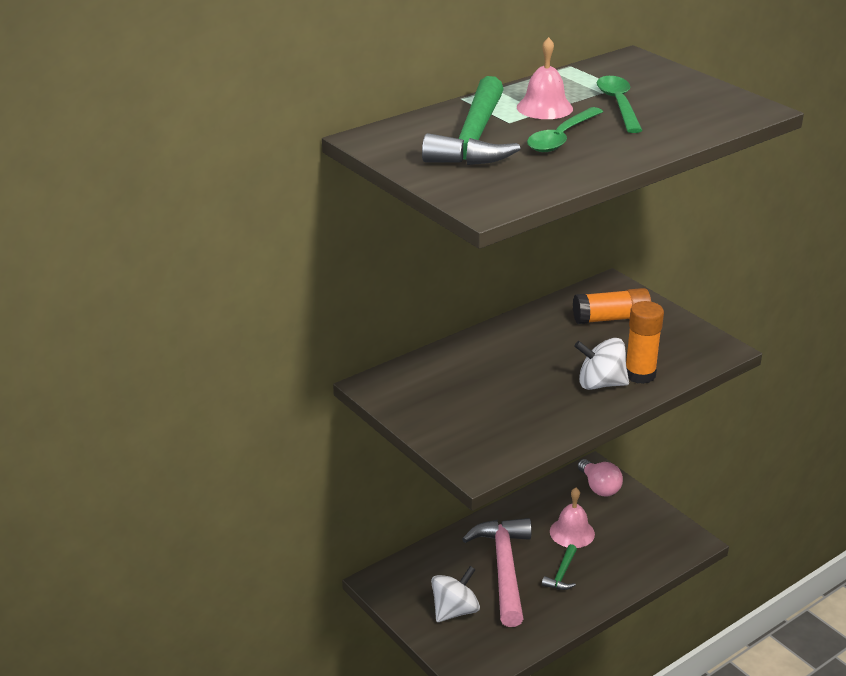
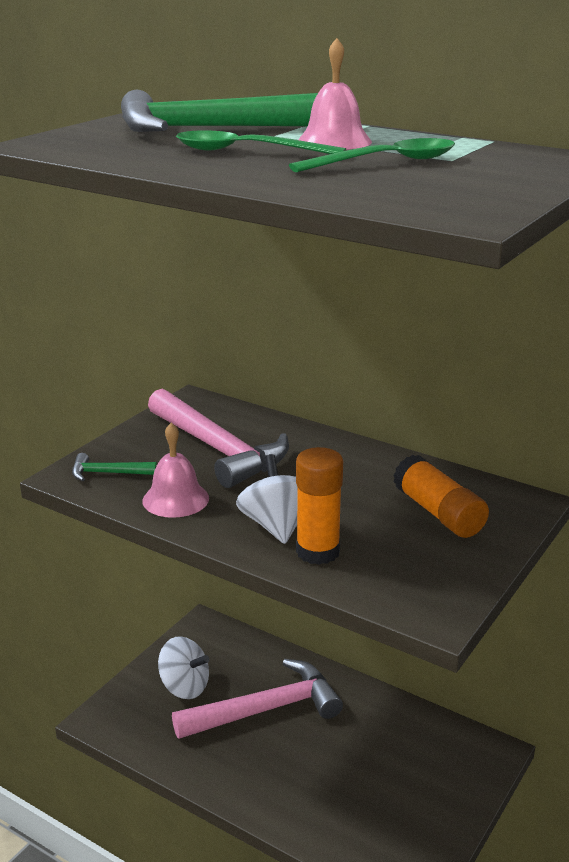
camera: 70 degrees right, 5 degrees down
(471, 388) = (218, 449): none -> pink hammer
(562, 574) = (280, 760): green hammer -> green hammer (108, 473)
(572, 532) = (359, 754): pink bell -> pink bell (175, 499)
(599, 487) = (461, 763): pink light bulb -> none

